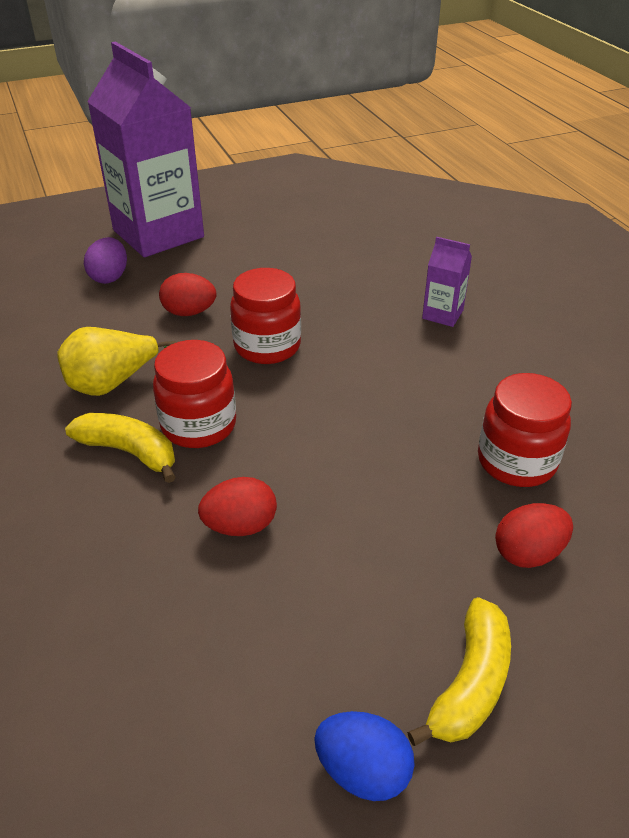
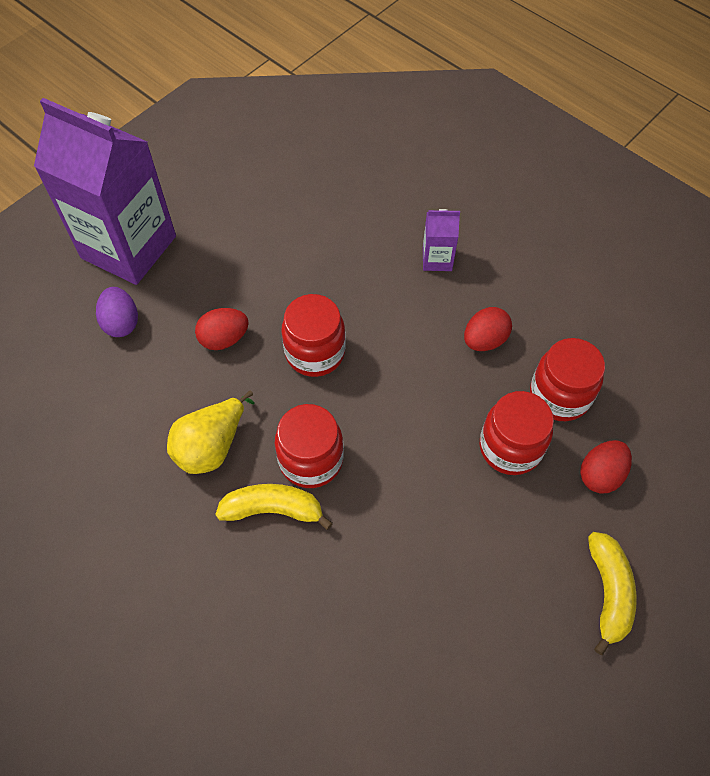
camera: 25 degrees left, 20 degrees up
(240, 526) = (399, 539): red egg -> red egg (484, 340)
(363, 770) = (575, 681): blue egg -> none
(427, 488) = (510, 447): none -> red jar

